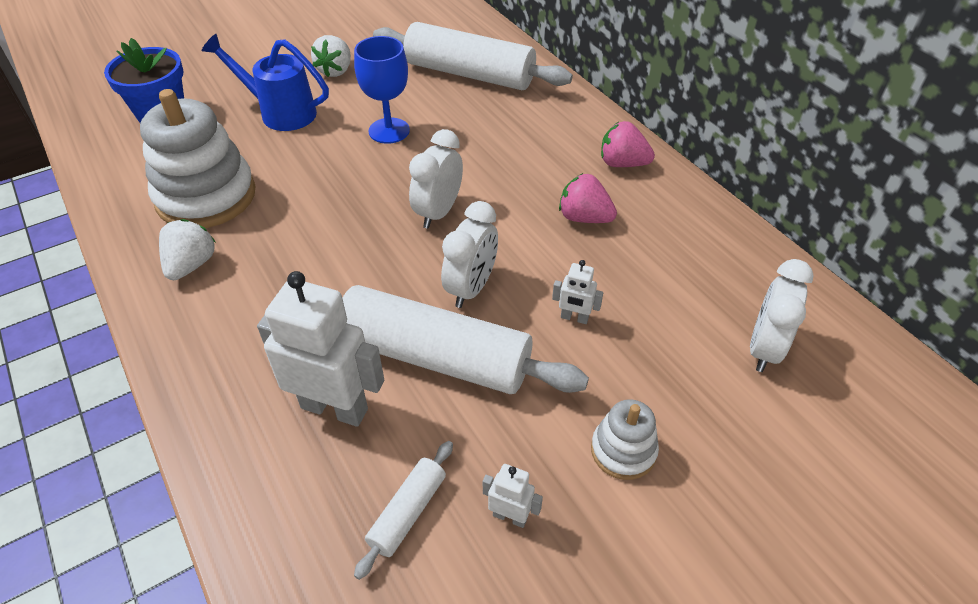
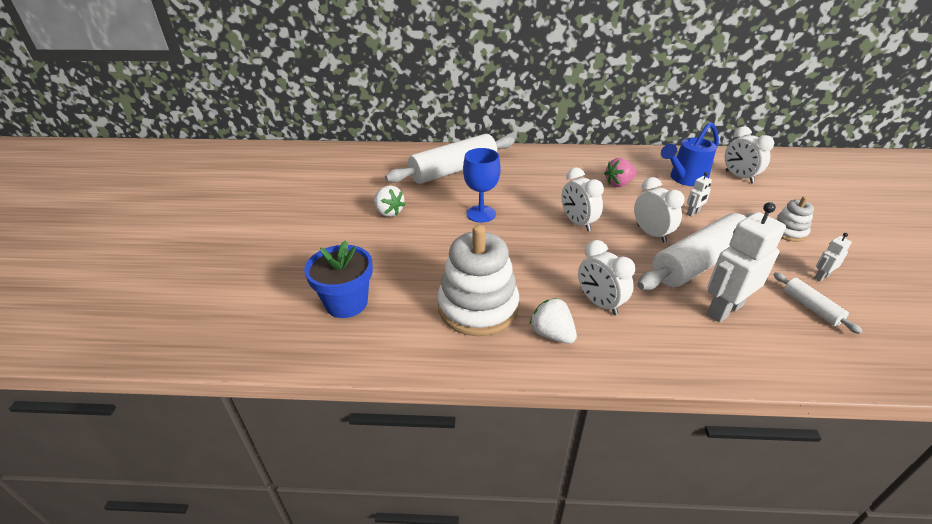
camera: 55 degrees left, 10 degrees down
(272, 285) = (599, 303): none -> white clock
(281, 113) = (412, 247): blue watering can -> blue watering can (685, 179)
(622, 163) = (584, 159): pink strawberry -> none

